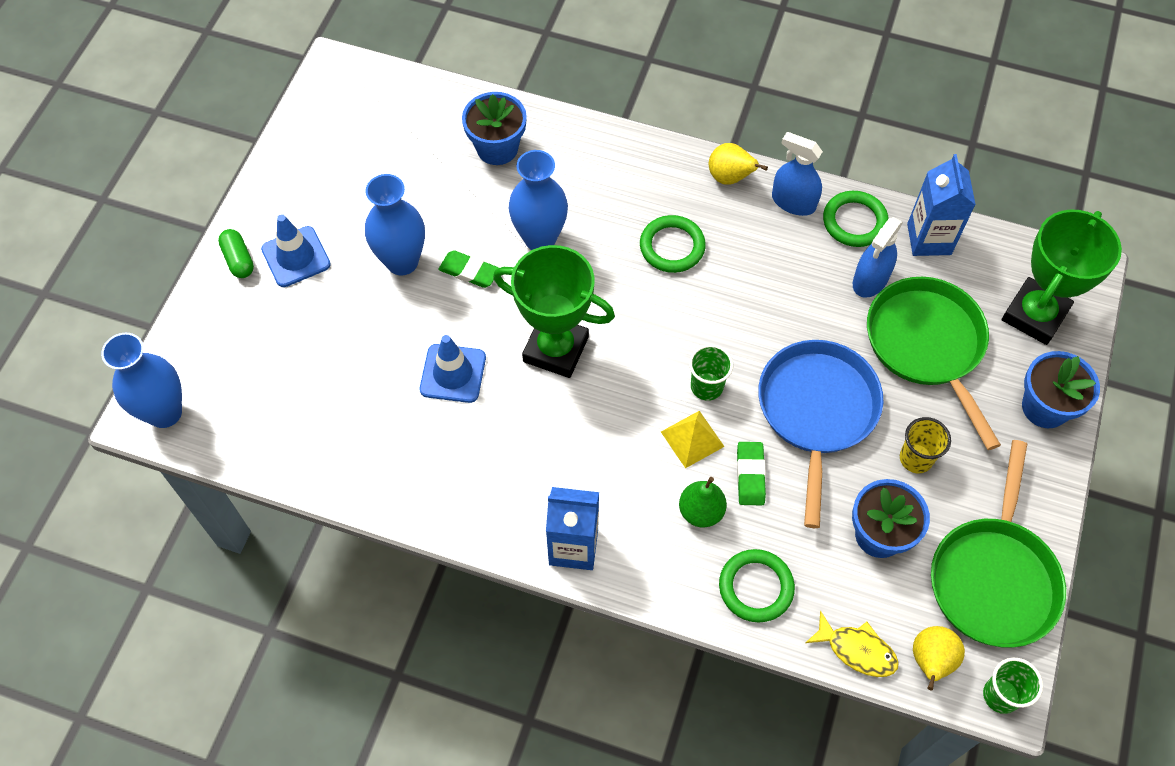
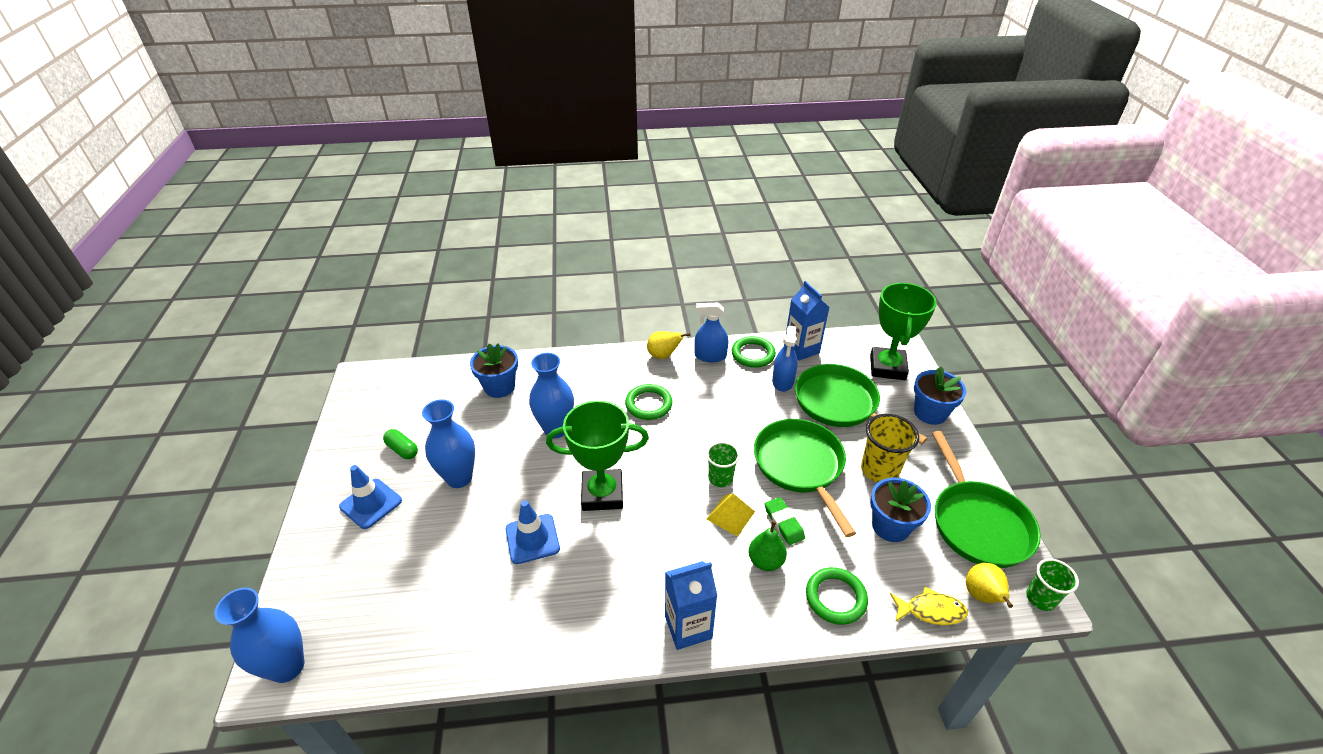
camera: 25 degrees left, 20 degrees down
(238, 259) = (321, 522): green capsule -> green capsule (402, 450)
(469, 271) = (513, 467): green eraser -> none
(817, 411) = (800, 466): blue pan -> green pan
(916, 458) = (879, 470): yellow cup -> yellow cup, size x1.54

